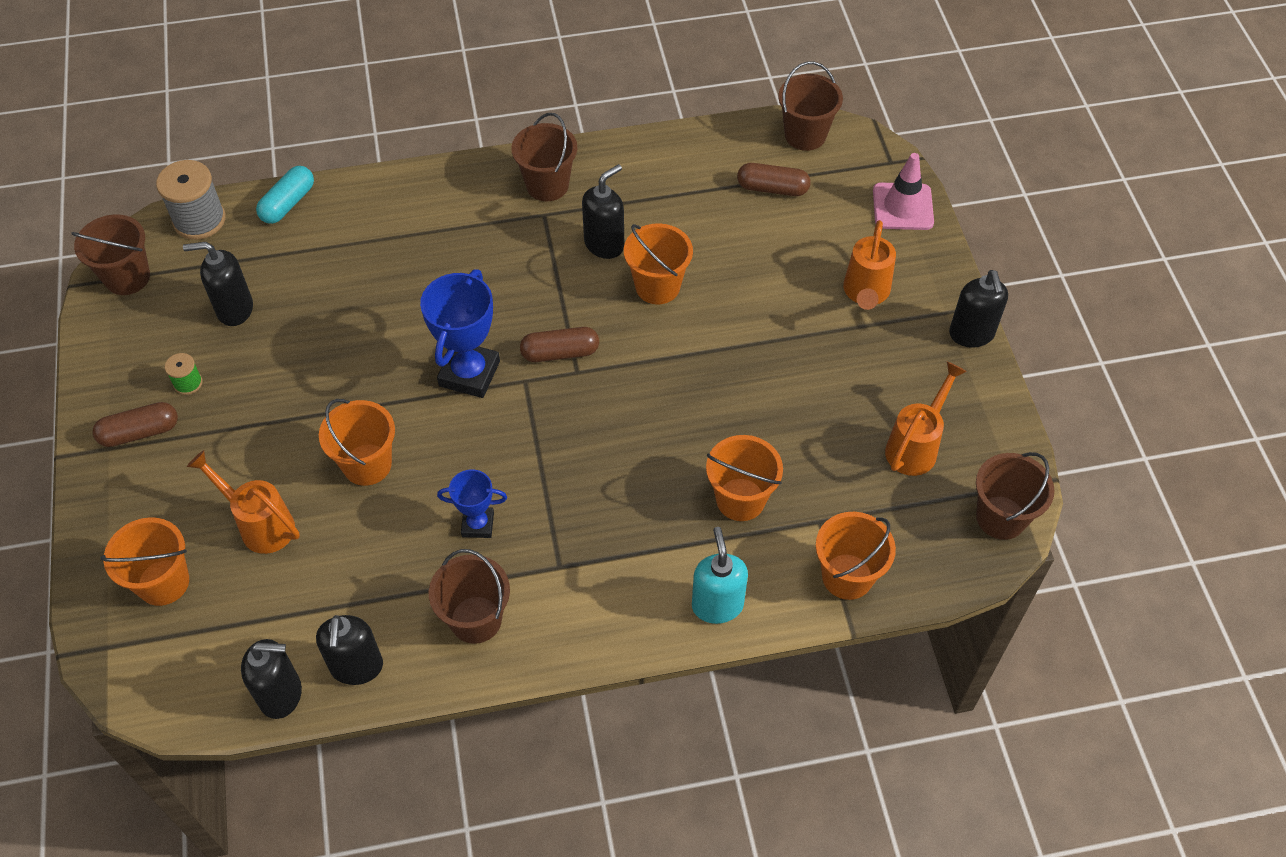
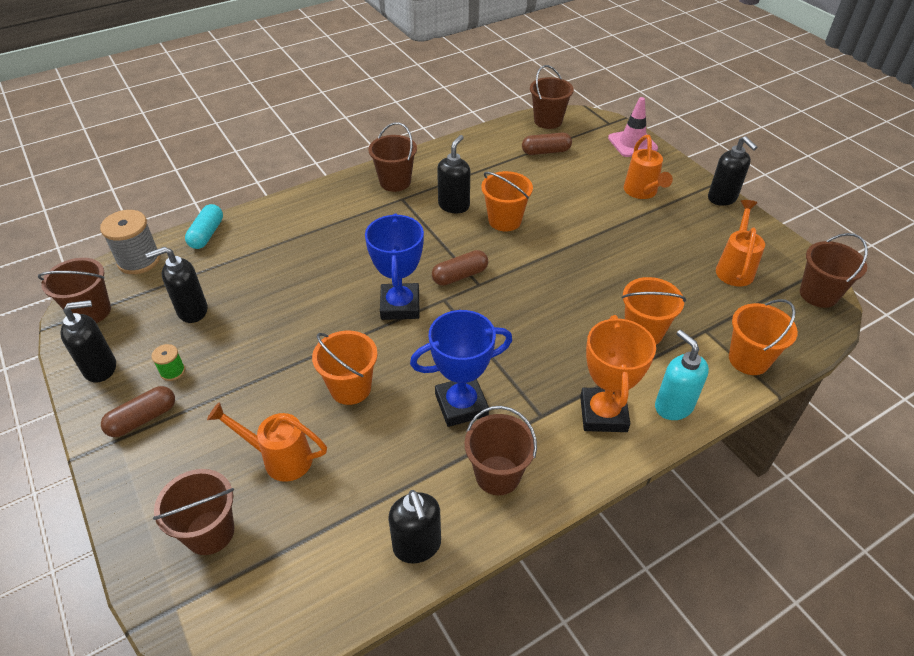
camera: 20 degrees left, 10 degrees down
(163, 582) = (210, 532): orange bucket -> brown bucket
(281, 695) = (360, 593): black soap dispenser -> black soap dispenser (101, 368)
(478, 524) = (461, 405): blue trophy -> blue trophy, size x1.73
(630, 587) = (603, 414): none -> orange trophy

